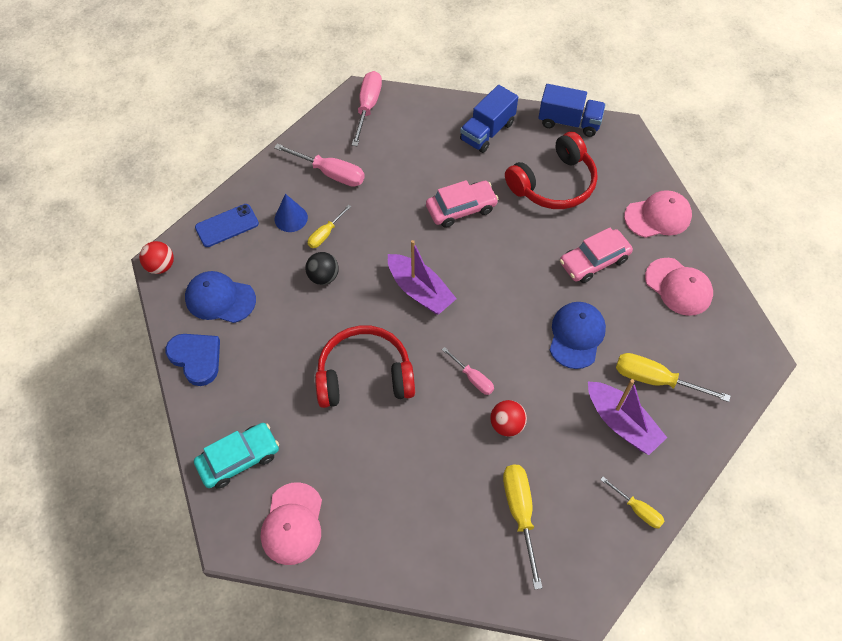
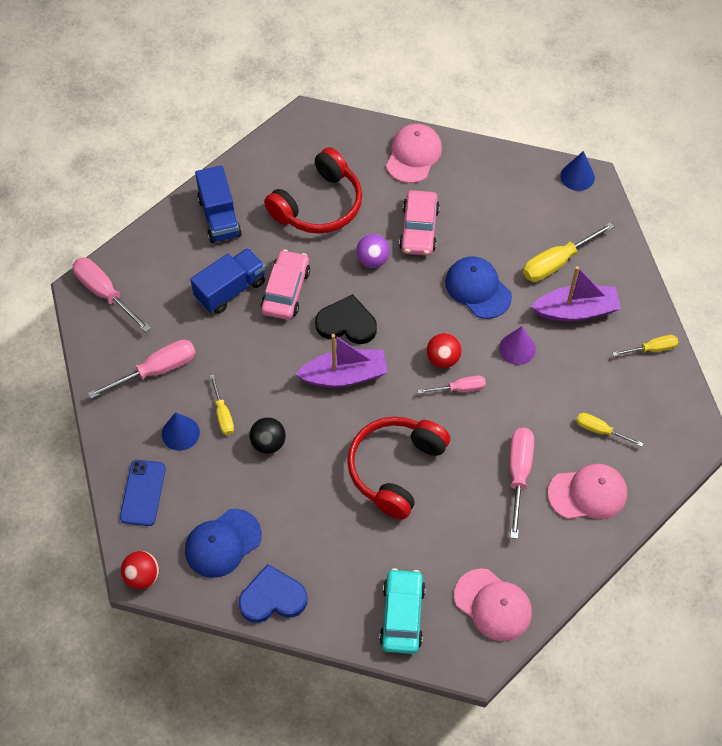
camera: 55 degrees left, 0 degrees up
(428, 471) = (518, 474): none -> pink screwdriver
(466, 264) = (347, 323): none -> black heart
(507, 425) = (519, 391): red ball -> red ball (443, 359)
(520, 513) = (600, 430): yellow screwdriver -> yellow screwdriver, size x0.60
(537, 247) = (372, 260): none -> purple ball
(545, 399) = (517, 348): none -> purple cone
(553, 184) = (319, 205): red headphones -> red headphones turned 45 degrees clockwise
(569, 122) = (264, 150): blue truck -> blue truck (230, 290)
(678, 287) = (489, 188): pink cap -> pink cap (588, 493)
(754, 345) = (577, 176): none -> blue cone

